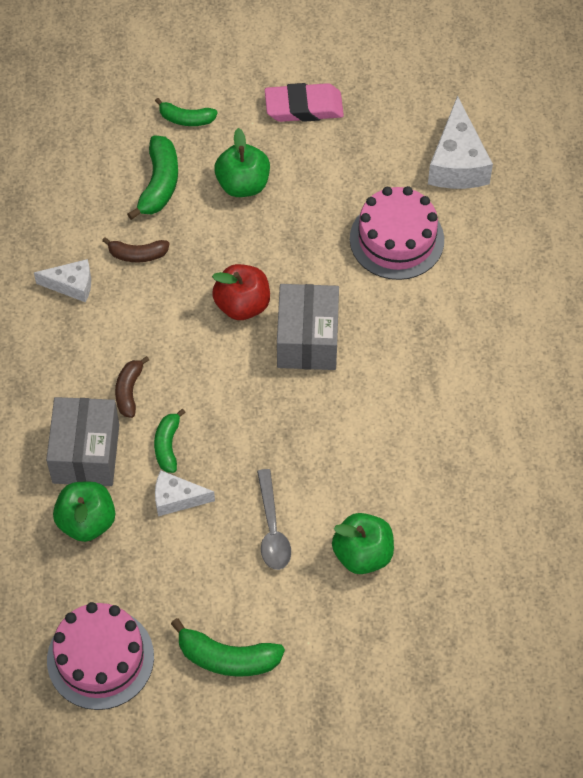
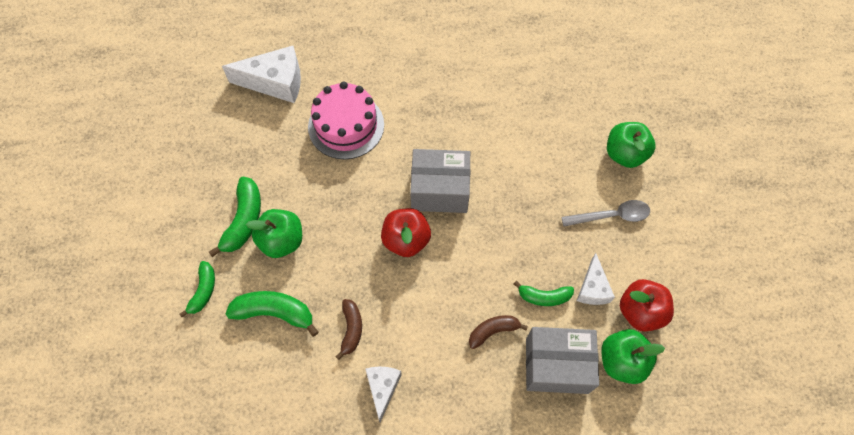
camera: 90 degrees left, 5 degrees up
(100, 658) = (742, 343): pink cake -> none
(129, 391) = (493, 331): brown banana -> brown banana turned 150 degrees clockwise
(145, 548) = (640, 311): none -> red apple
(227, 658) = (724, 247): green banana -> green banana (244, 220)
(304, 107) = (204, 192): pink eraser -> none

